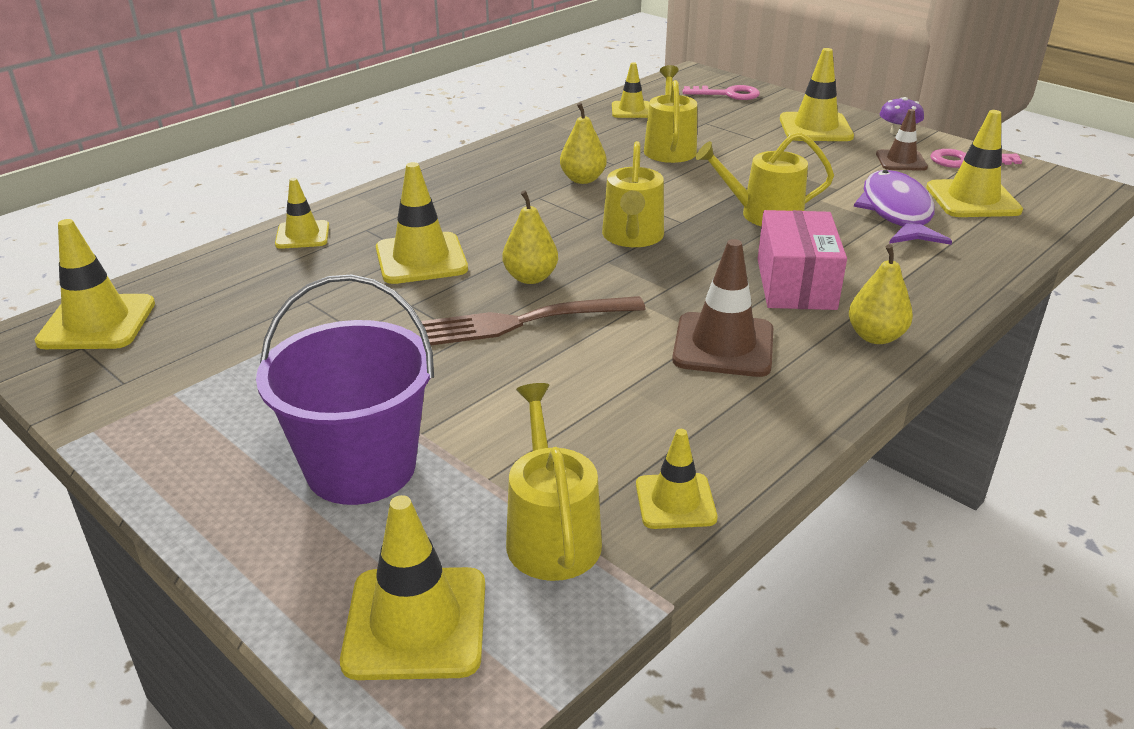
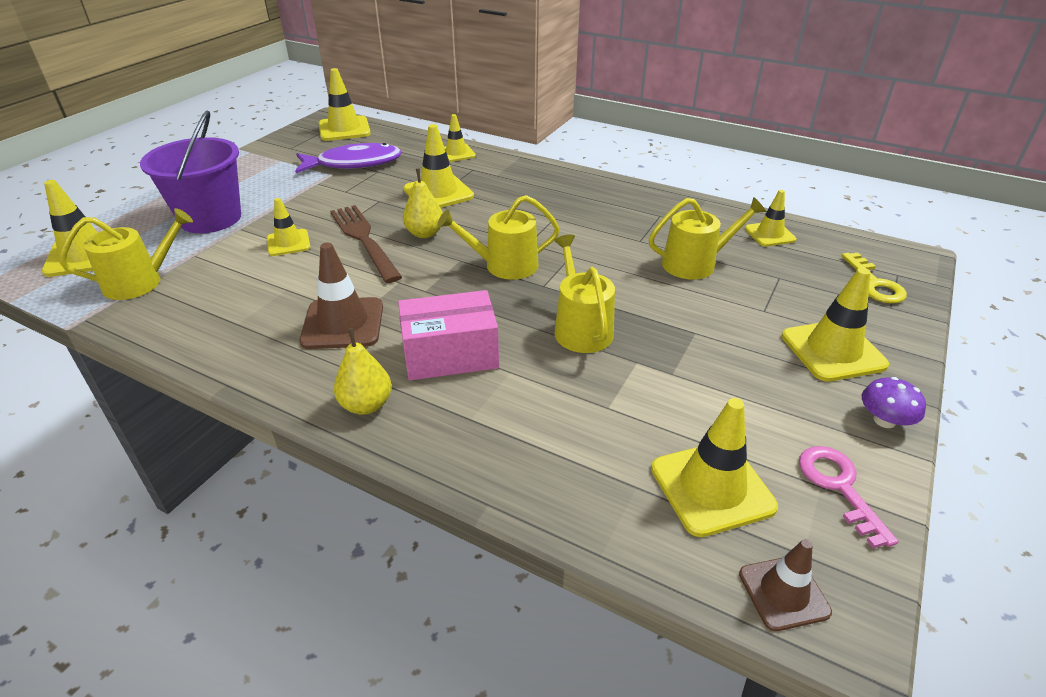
camera: 75 degrees right, 5 degrees up
(583, 179) = (597, 231): yellow pear -> none
(675, 501) = (159, 320): yellow traffic cone -> yellow traffic cone (288, 243)
(727, 94) = (874, 284): pink key -> yellow key
(896, 212) = (635, 419): purple fish -> purple fish (354, 163)
(901, 161) = (788, 423): brown traffic cone -> brown traffic cone (783, 593)

